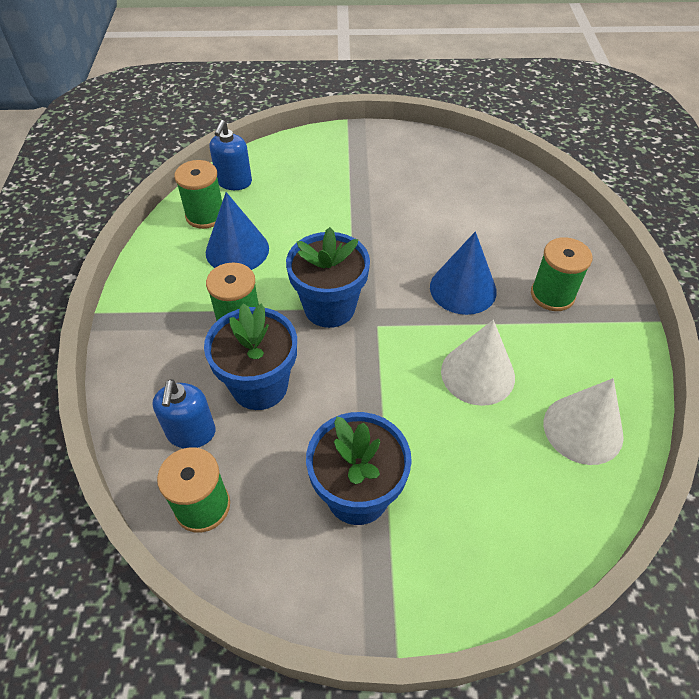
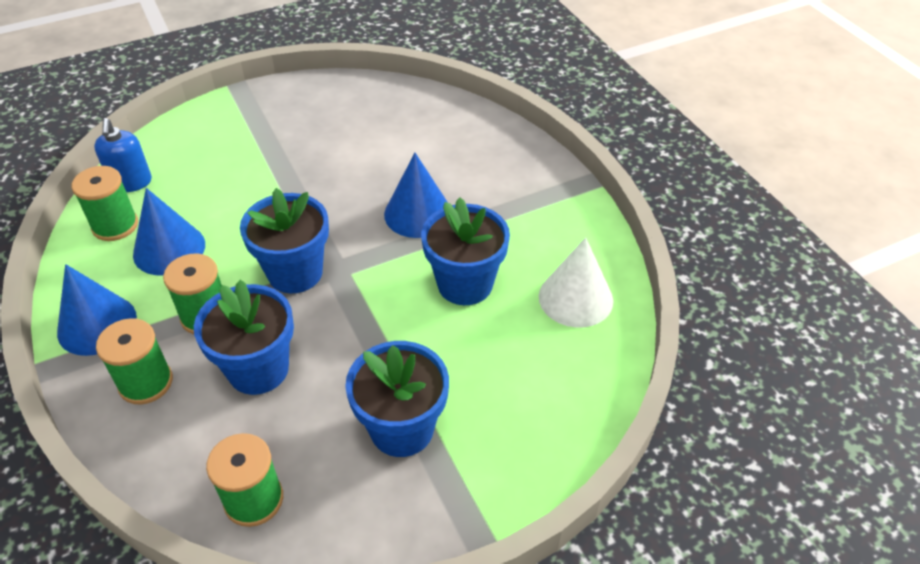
camera: 25 degrees left, 5 degrees down
(153, 296) = (97, 324): none -> blue cone
(191, 433) = (207, 438): blue soap dispenser -> none
(477, 374) = (465, 284): white cone -> blue flower pot
(552, 295) = (501, 193): green spool -> green spool (146, 382)

